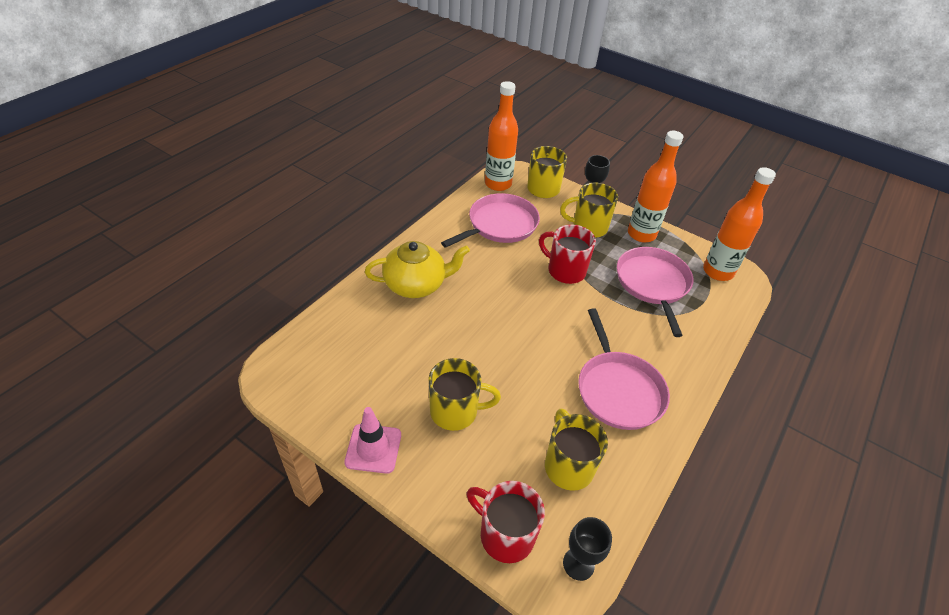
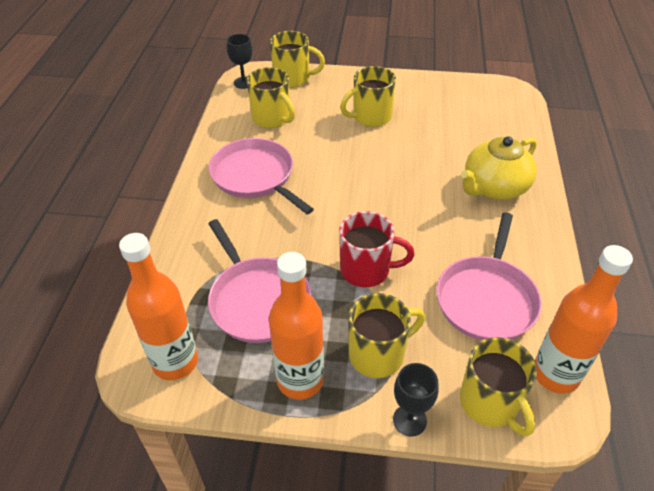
camera: 155 degrees right, 0 degrees up
(373, 448) = (403, 83): pink traffic cone -> none
(505, 534) = (293, 79): red mug -> yellow mug

